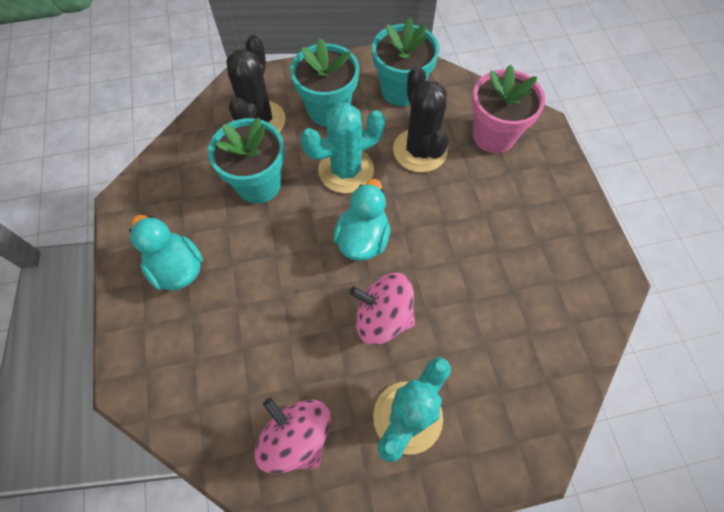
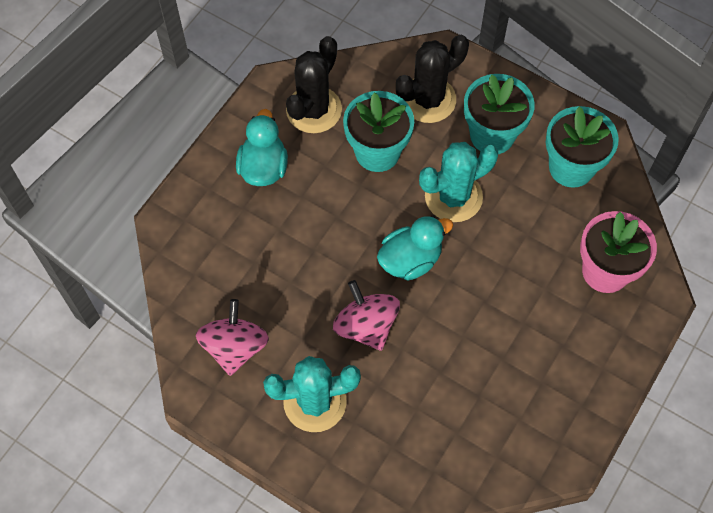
camera: 45 degrees right, 0 degrees up
(346, 170) = (453, 197): turquoise cactus -> turquoise cactus turned 45 degrees counterclockwise
(420, 150) = (529, 231): black cactus -> black cactus (314, 110)

